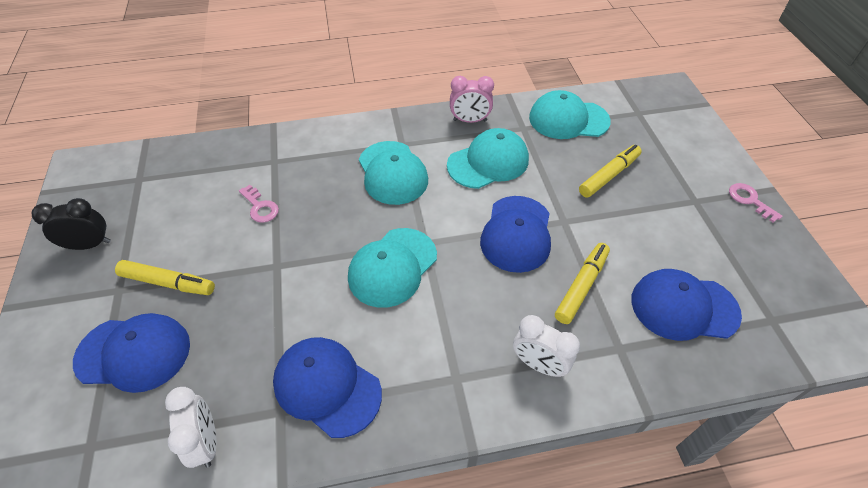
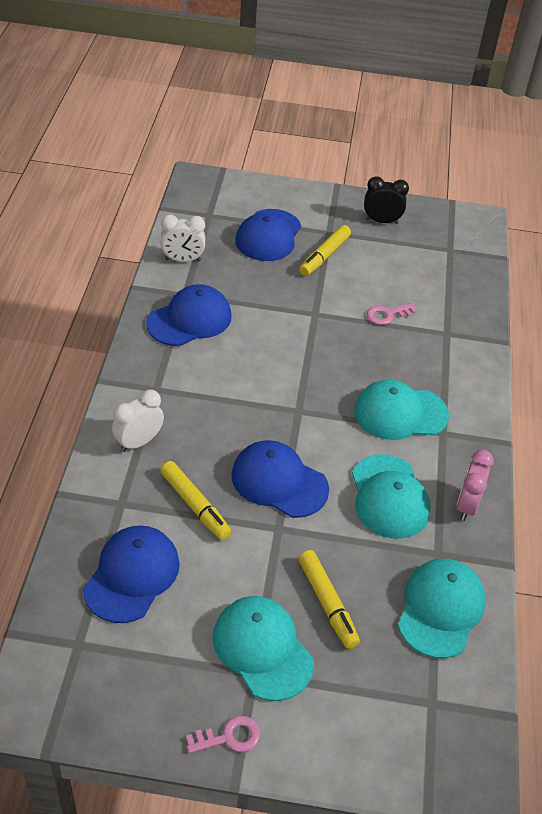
camera: 105 degrees right, 5 degrees down
(90, 245) = (381, 221): black clock -> black clock turned 90 degrees counterclockwise
(392, 267) = (280, 381): turquoise cap -> turquoise cap (262, 649)

